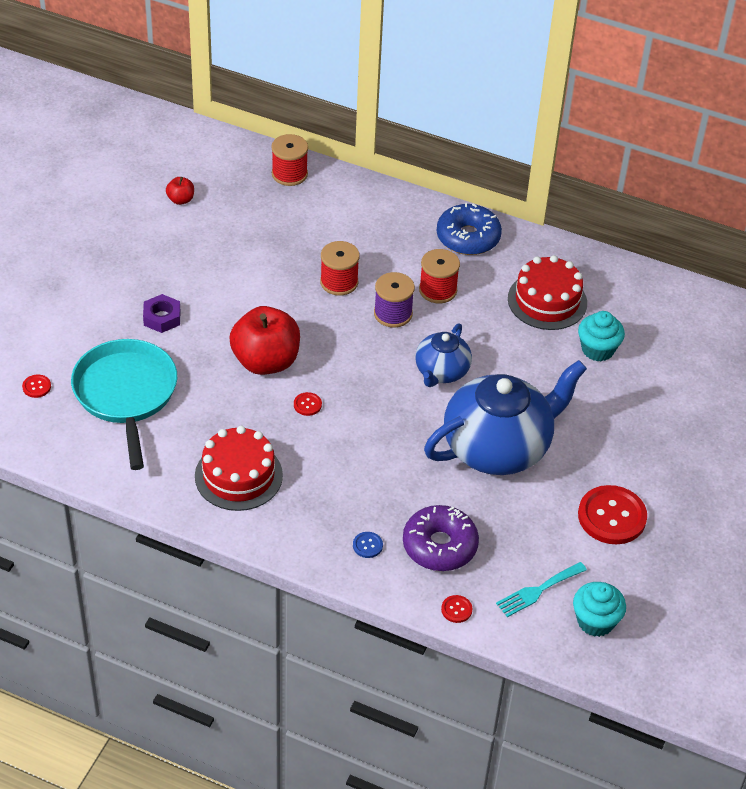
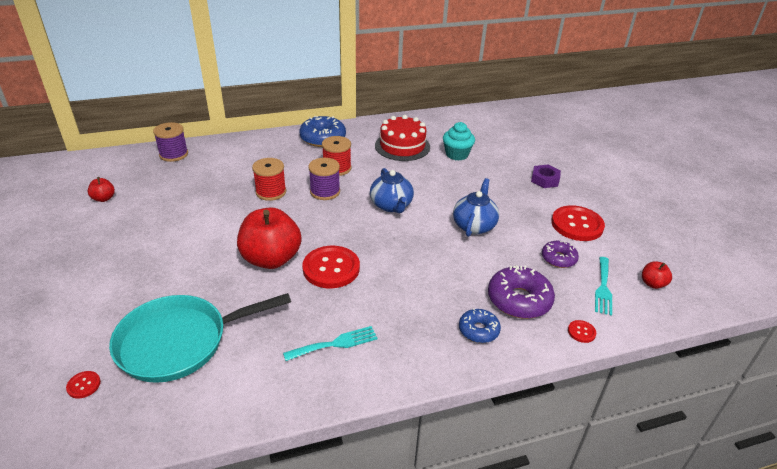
camera: 40 degrees left, 10 degrees down
(126, 394) = (179, 342): turquoise pan -> turquoise pan turned 60 degrees counterclockwise
(162, 317) = (159, 273): purple nut -> purple nut (544, 180)
(238, 475) = (335, 344): red cake -> turquoise fork
(289, 174) = (173, 154): red spool -> purple spool
(307, 405) = (331, 268): red button -> red button, size x2.31
(367, 545) = (478, 330): blue button -> blue donut
(498, 447) = (474, 225): blue teapot -> blue teapot, size x0.54
(536, 536) = (558, 258): none -> purple donut
(595, 621) = (652, 284): turquoise cupcake -> red apple

